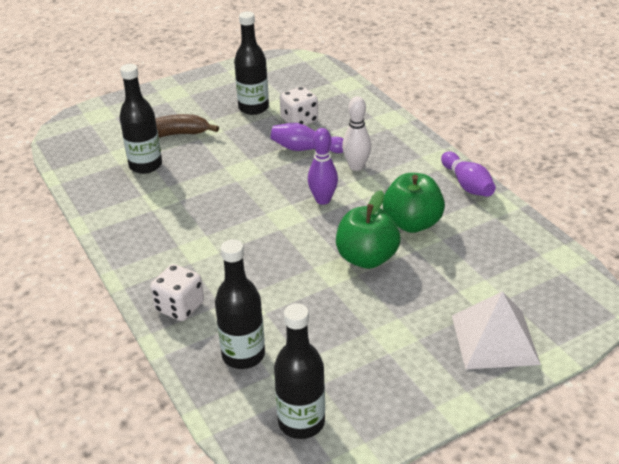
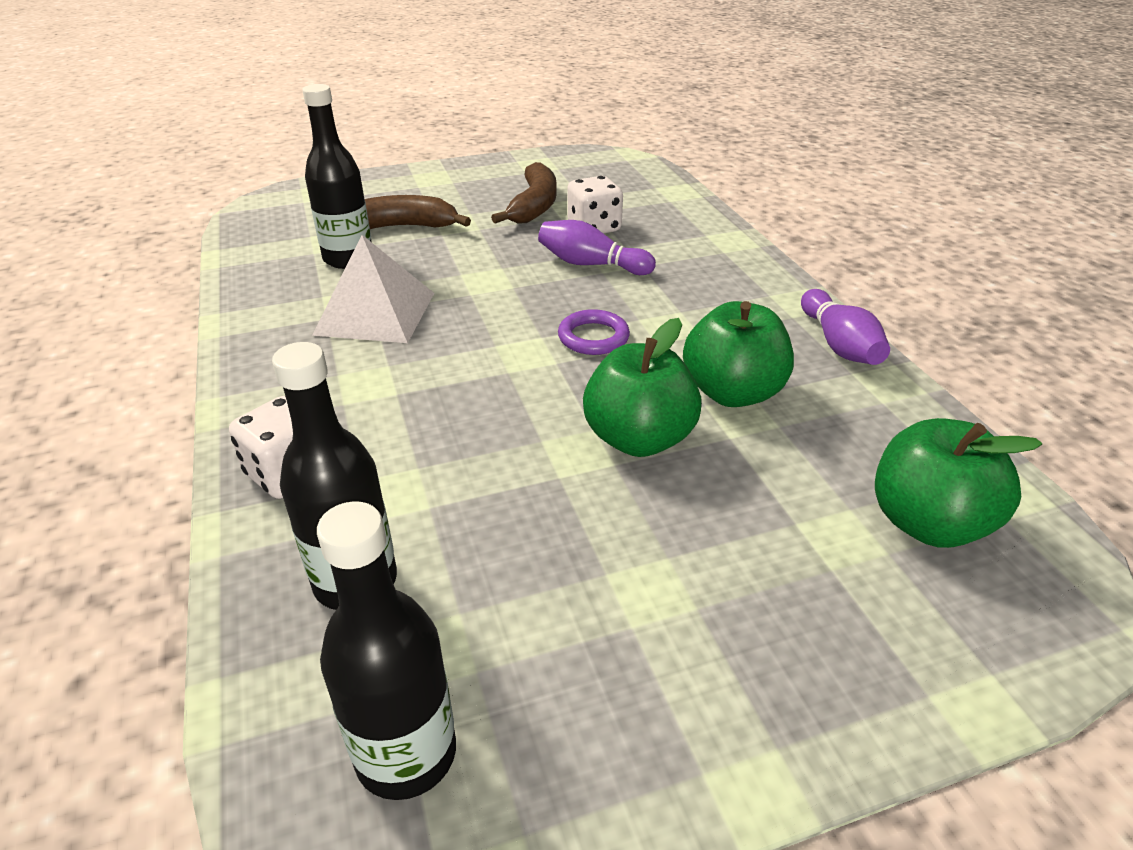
camera: 10 degrees right, 0 degrees up
(253, 108) = (534, 206): black bottle -> brown banana
(323, 200) = (593, 337): purple bowling pin -> purple ring
(356, 166) = (661, 297): white bowling pin -> none
(495, 339) = (855, 636): white pyramid -> white pyramid (375, 313)
(524, 280) = (927, 523): none -> green apple

